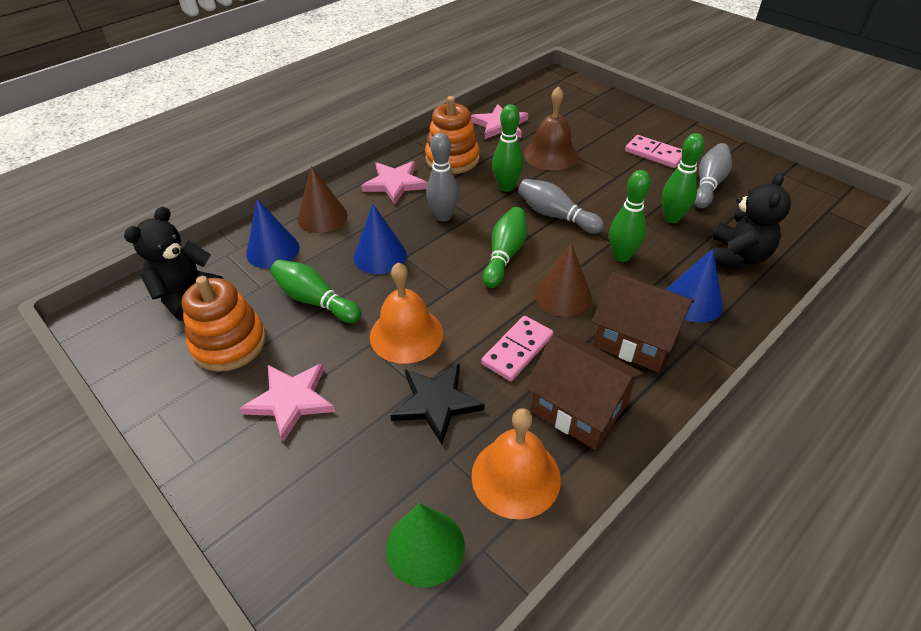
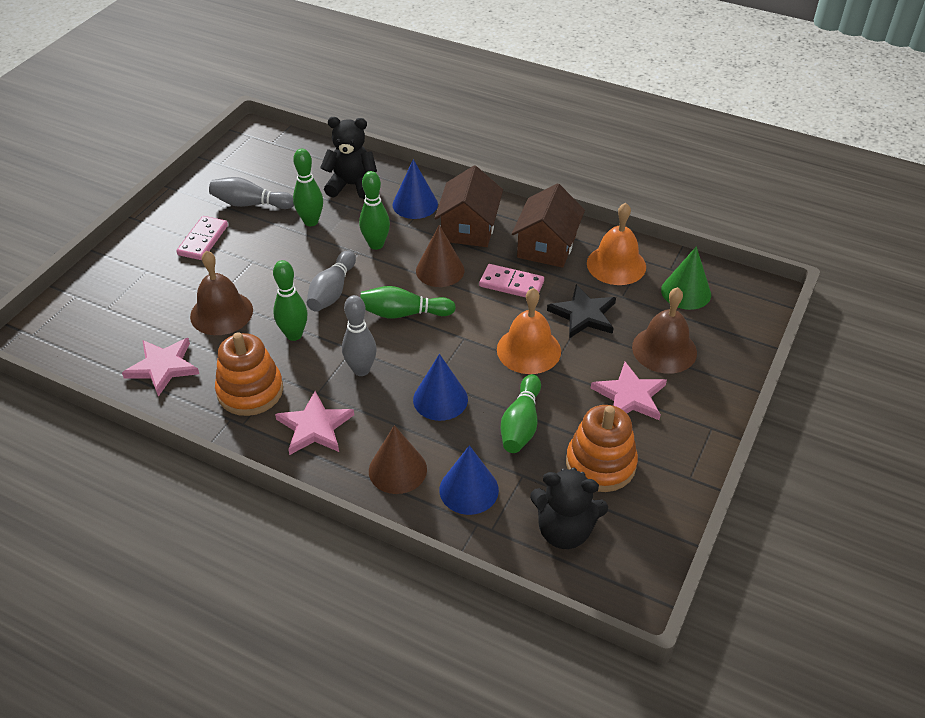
camera: 110 degrees left, 0 degrees up
(336, 466) = (664, 349): none -> brown bell

